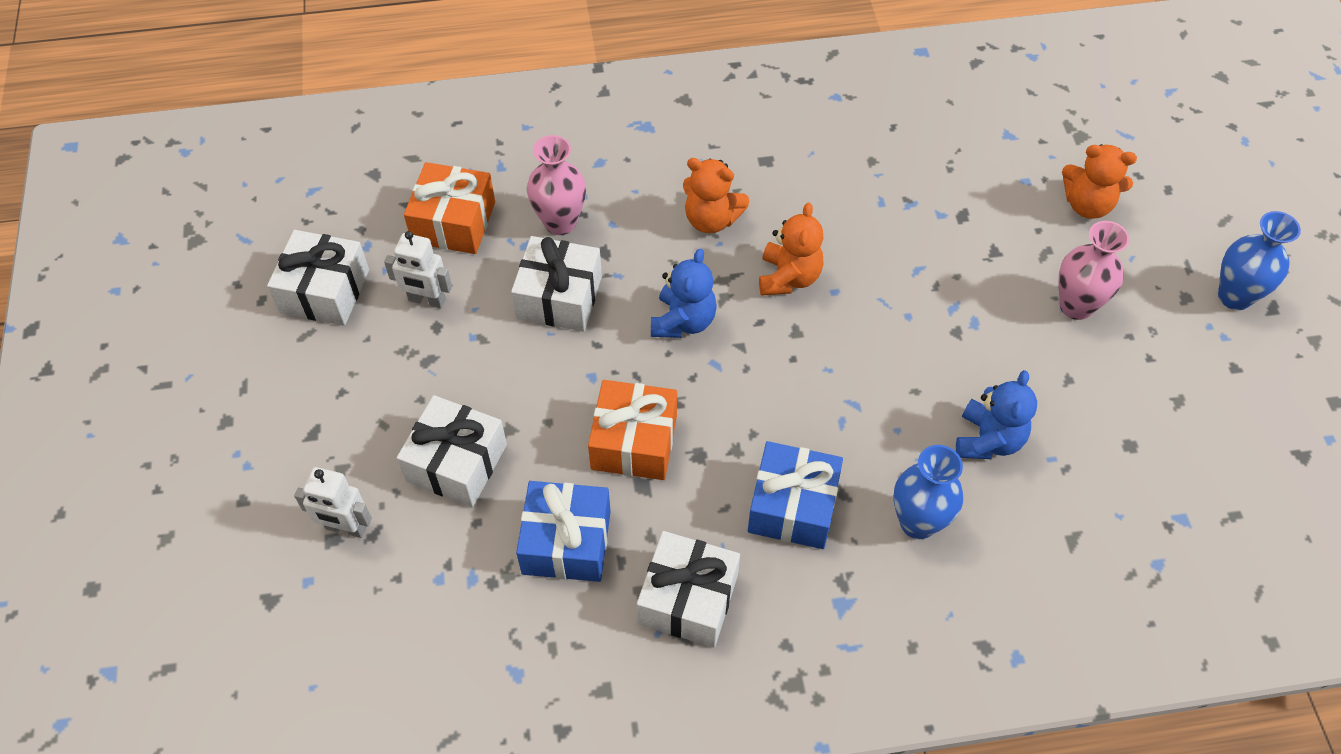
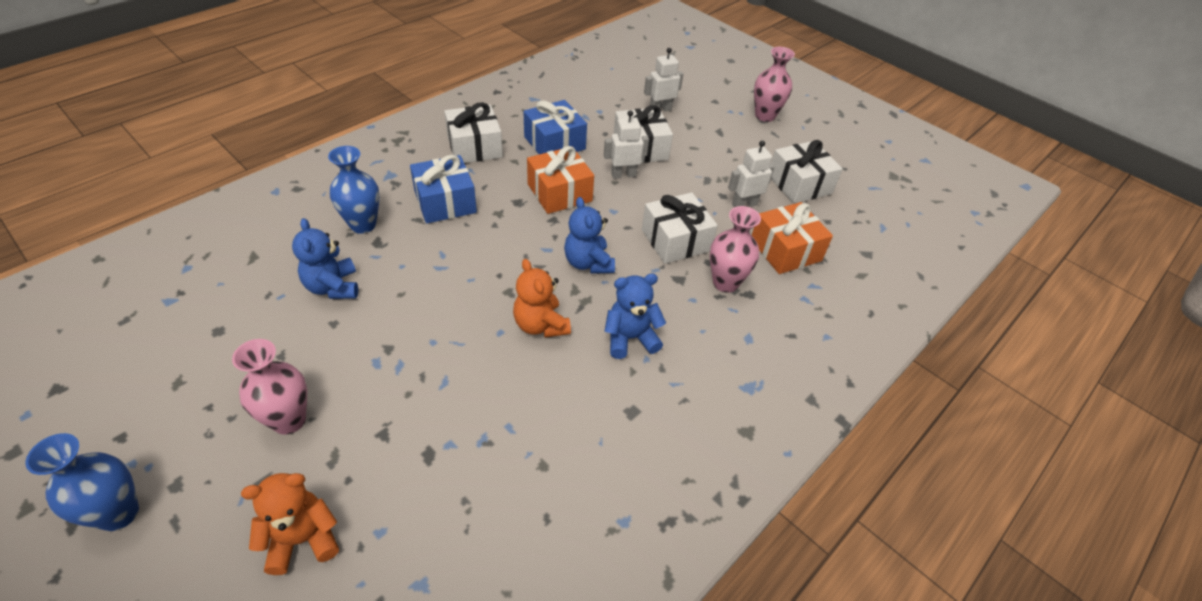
camera: 140 degrees right, 10 degrees down
(211, 427) = (765, 116): none -> pink vase
(525, 427) = (623, 175): none -> white robot
(711, 219) = (630, 338): orange teddy bear -> blue teddy bear

